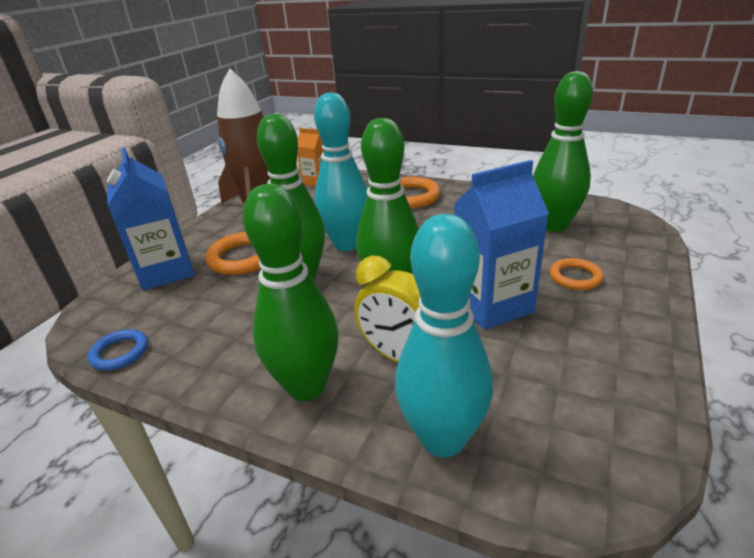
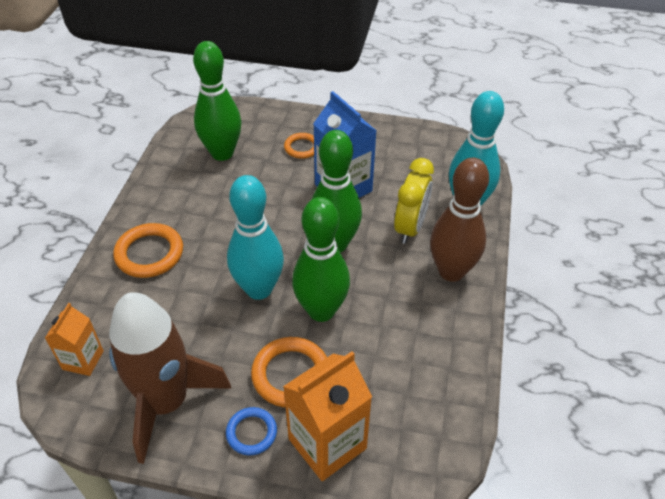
camera: 105 degrees left, 15 degrees up
(120, 352) = (457, 412): blue ring -> blue ring (251, 432)
(166, 271) = (327, 443): blue carton -> orange carton
(307, 386) = (451, 271): green bowling pin -> brown bowling pin

